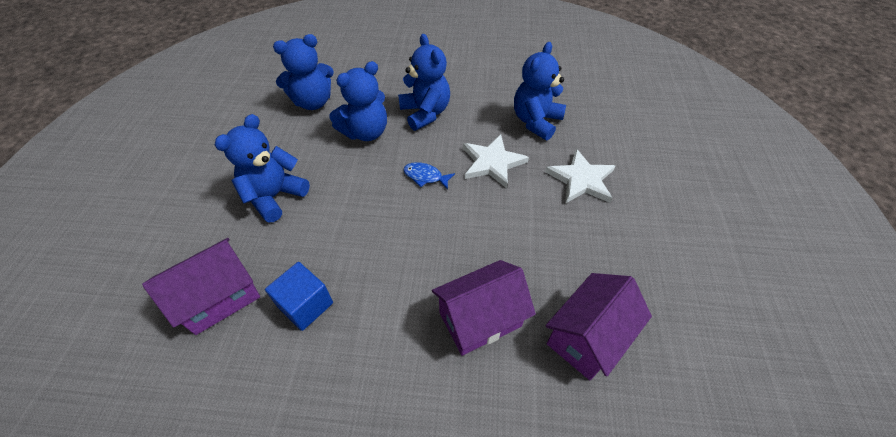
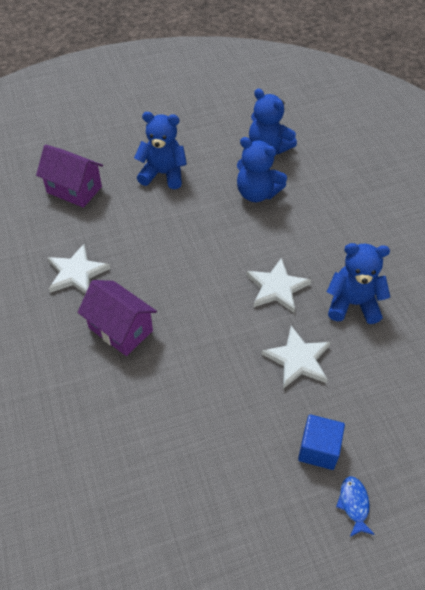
camera: 65 degrees right, 0 degrees up
(305, 305) = (88, 231): blue cube -> blue cube (318, 449)
(365, 341) = (76, 273): none -> white star
(425, 113) = (306, 221): blue teddy bear -> none
(425, 176) = (233, 249): blue fish -> blue fish (354, 504)
(587, 337) = (136, 401): purple house -> none

